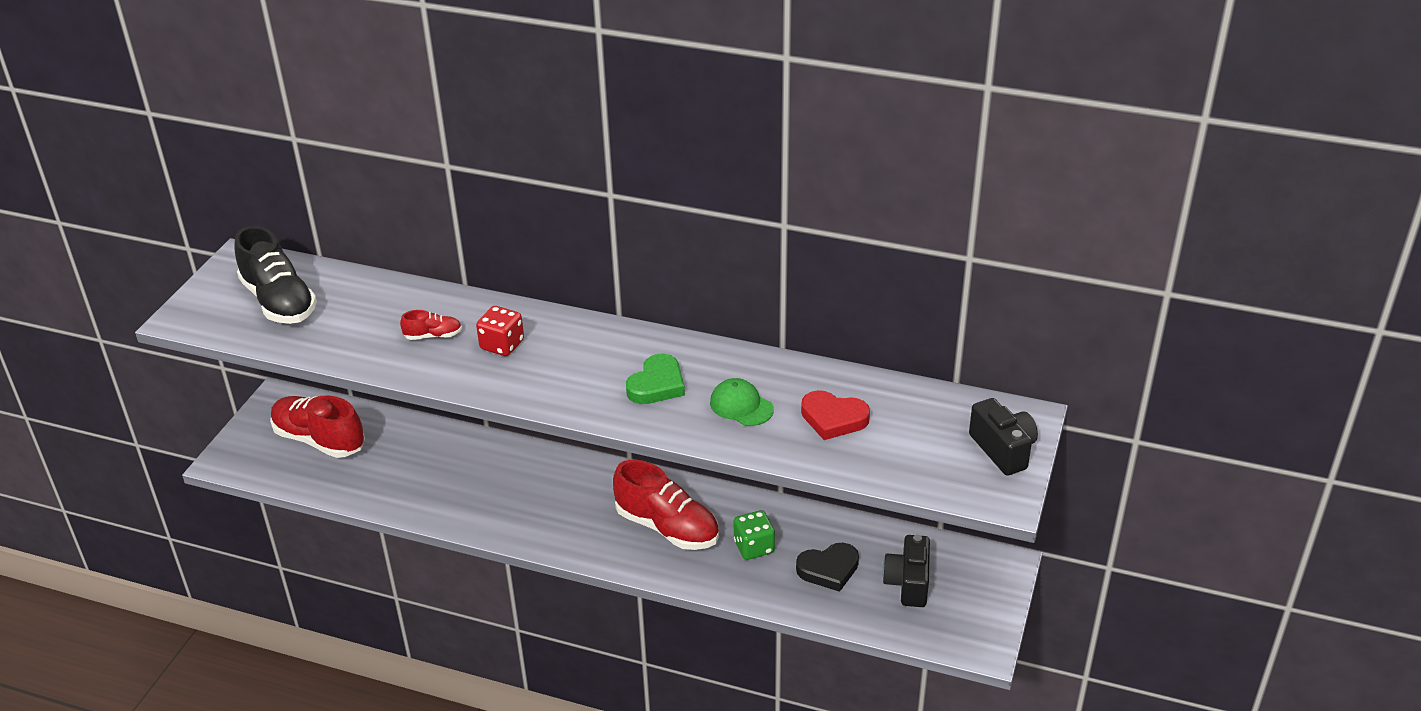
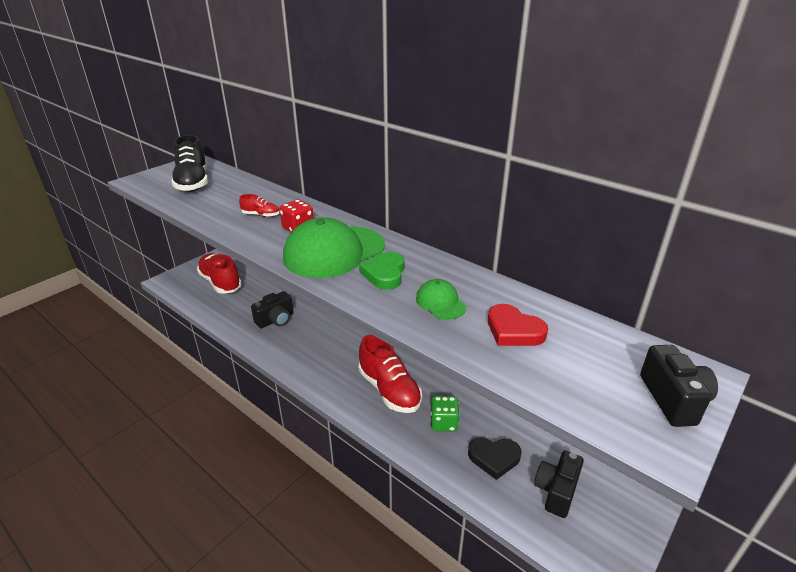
camera: 20 degrees right, 5 degrees down
(451, 476) = (276, 320): none -> black camera
(575, 369) = (334, 252): none -> green cap
(657, 385) = (384, 274): green heart -> green heart turned 135 degrees clockwise

